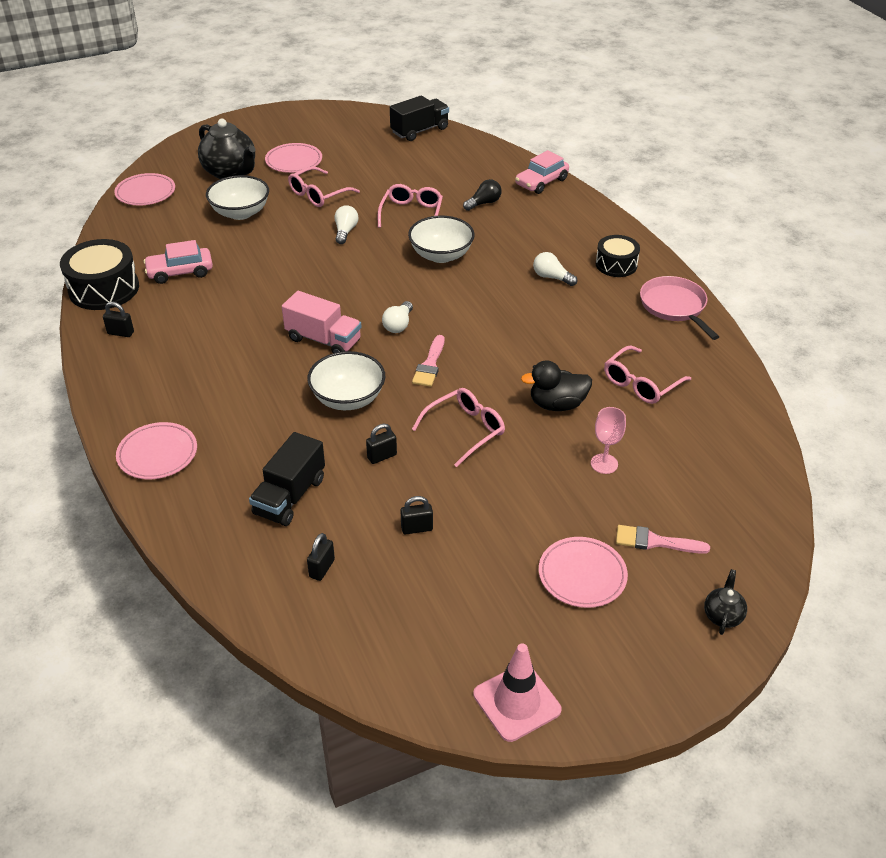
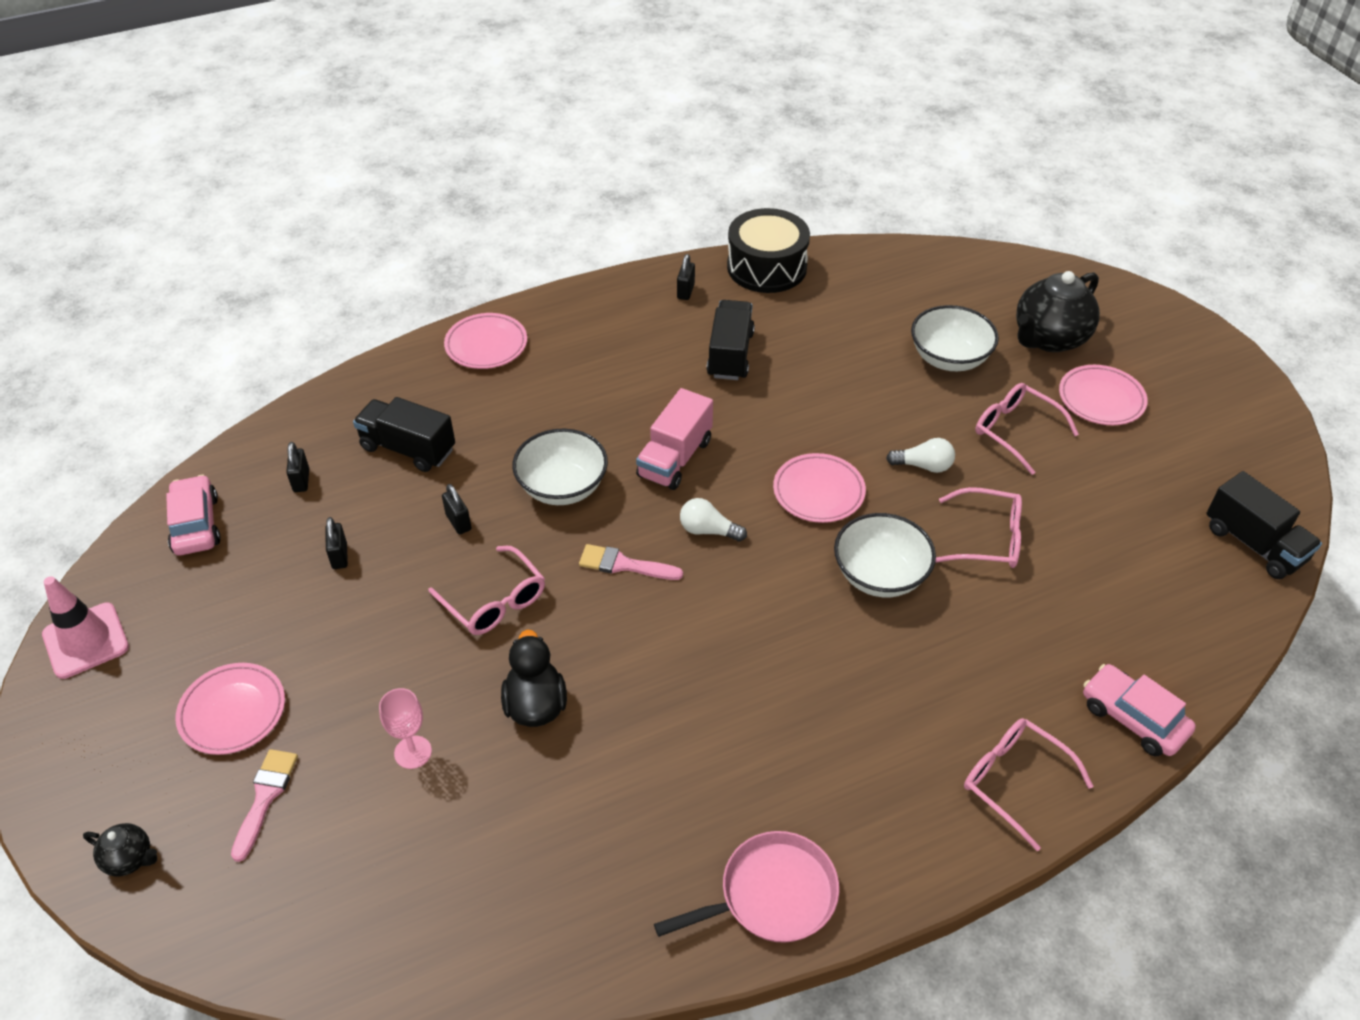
camera: 90 degrees right, 5 degrees up
(145, 193) = (977, 270): pink plate -> pink plate (818, 491)
(180, 272) = (806, 321): pink car -> pink car (196, 524)
(210, 310) = (730, 355): none -> black truck
(322, 568) = (301, 480): black padlock -> black padlock turned 60 degrees clockwise
(483, 203) = (1040, 631): black light bulb -> none
(551, 277) = (838, 717): white light bulb -> none
(616, 265) = (886, 816): black drum -> none
(641, 383) = (574, 818): pink glasses -> pink glasses (1014, 781)

